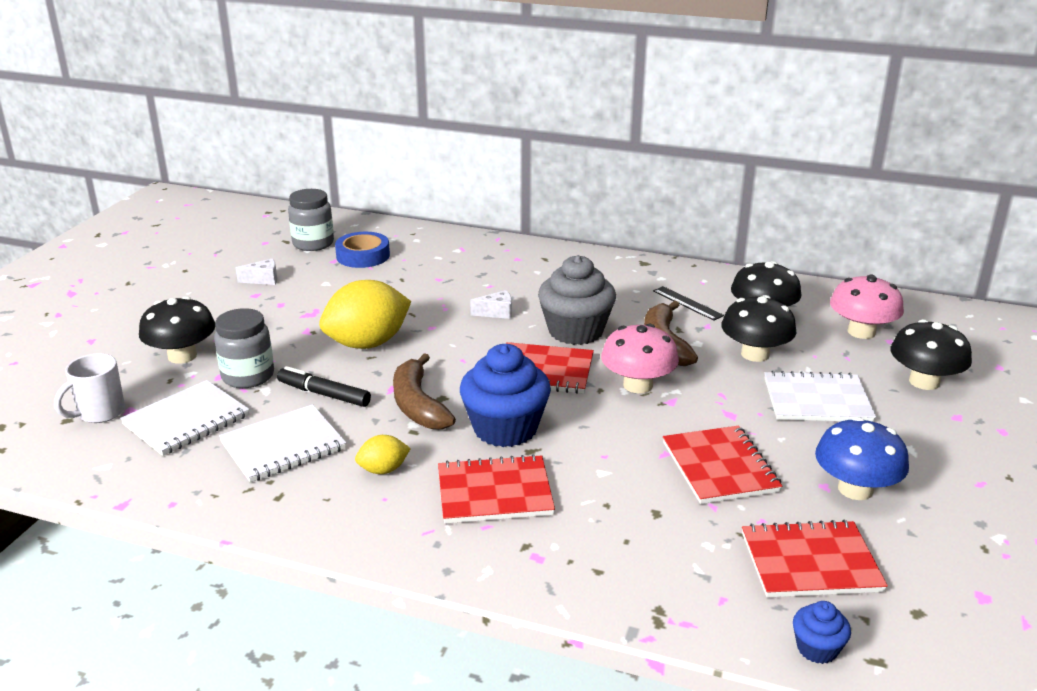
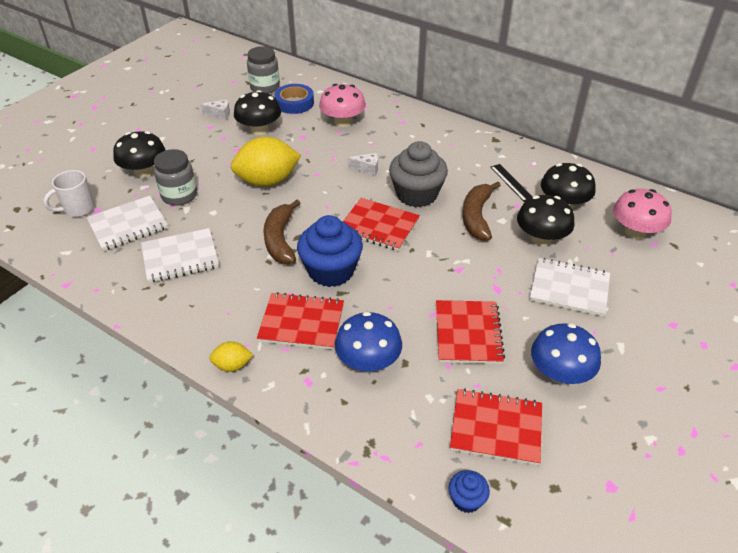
camera: 15 degrees right, 15 degrees up
(324, 394) = (222, 219): black marker -> none
(383, 470) = (236, 289): yellow lemon -> yellow lemon (232, 365)
(607, 520) = (368, 361): none -> blue mushroom
(638, 385) = (440, 250): pink mushroom -> pink mushroom (343, 121)
(924, 382) = (663, 287): black mushroom -> black mushroom (259, 129)

